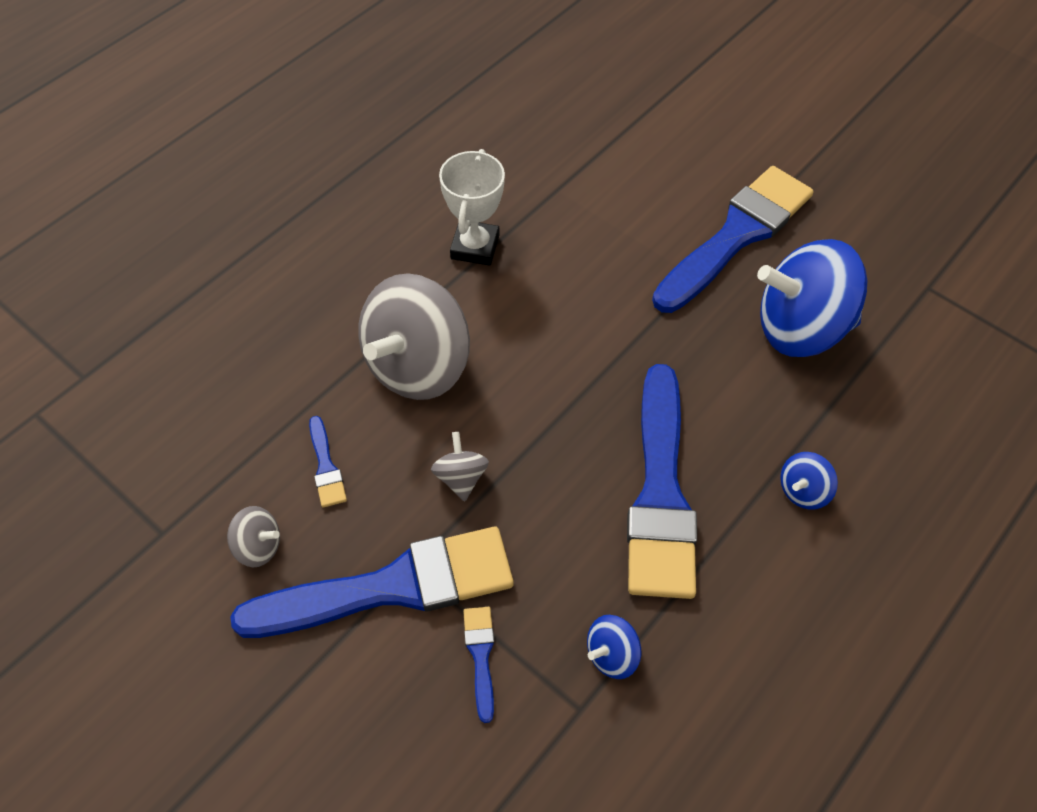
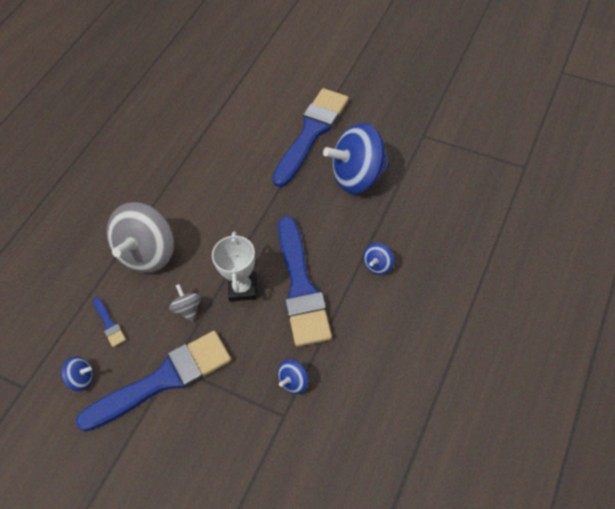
camera: 10 degrees left, 0 degrees up
(258, 546) = (81, 379): grey spinning top -> blue spinning top
(475, 247) = (164, 177): white trophy -> white trophy (242, 288)
(480, 656) = (222, 403): blue brush -> none

